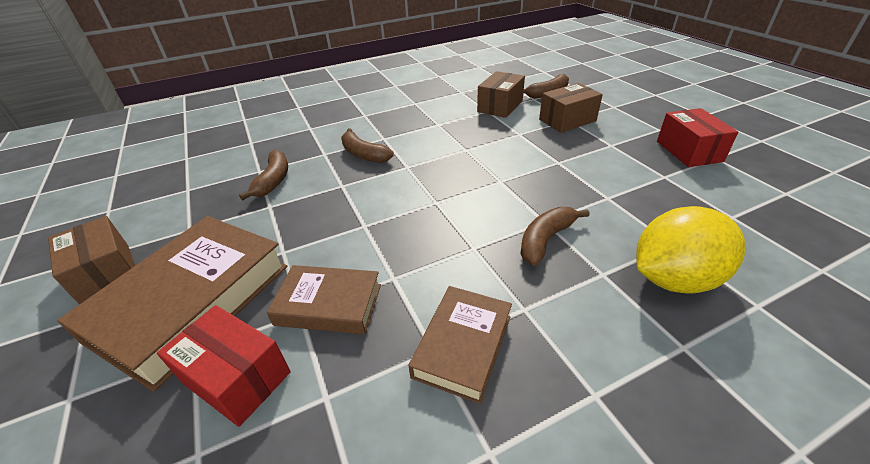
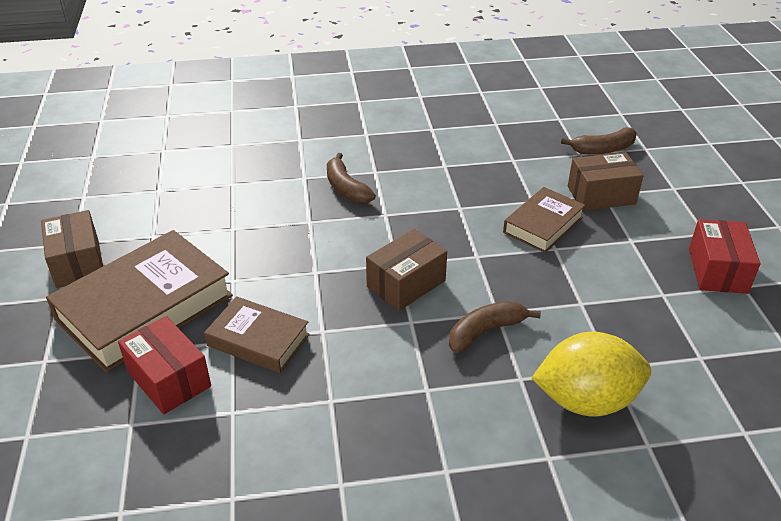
camera: 15 degrees right, 0 degrees up
(273, 180) = (244, 199): brown banana -> none
(463, 346) = (357, 404): brown book -> brown book (543, 225)
(500, 106) = (531, 156): brown box -> brown box (406, 284)

